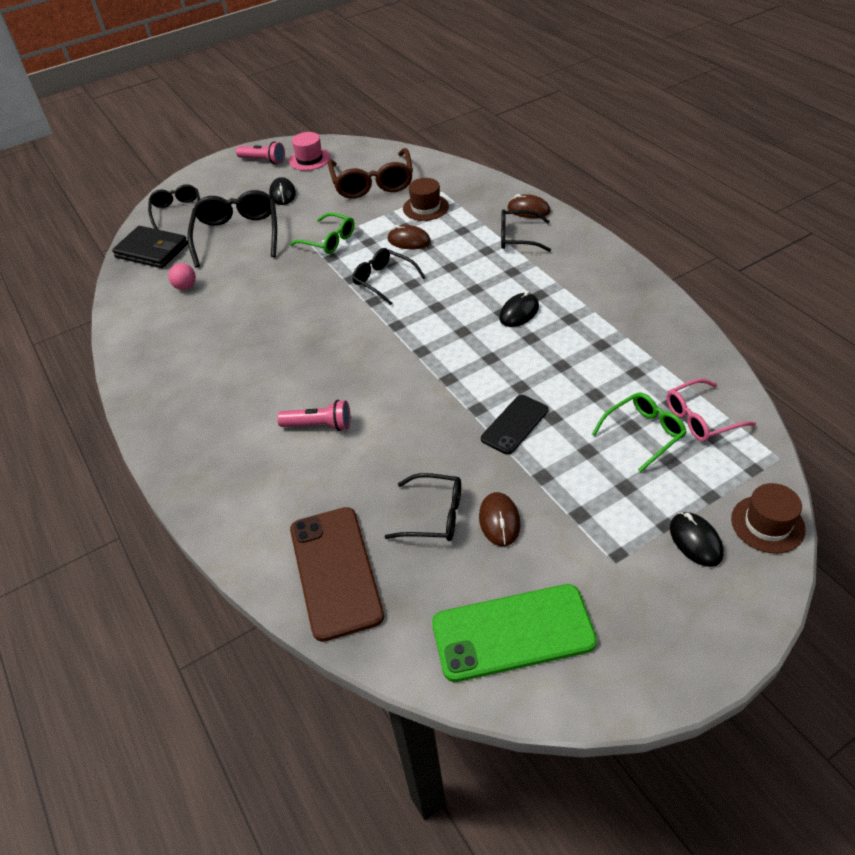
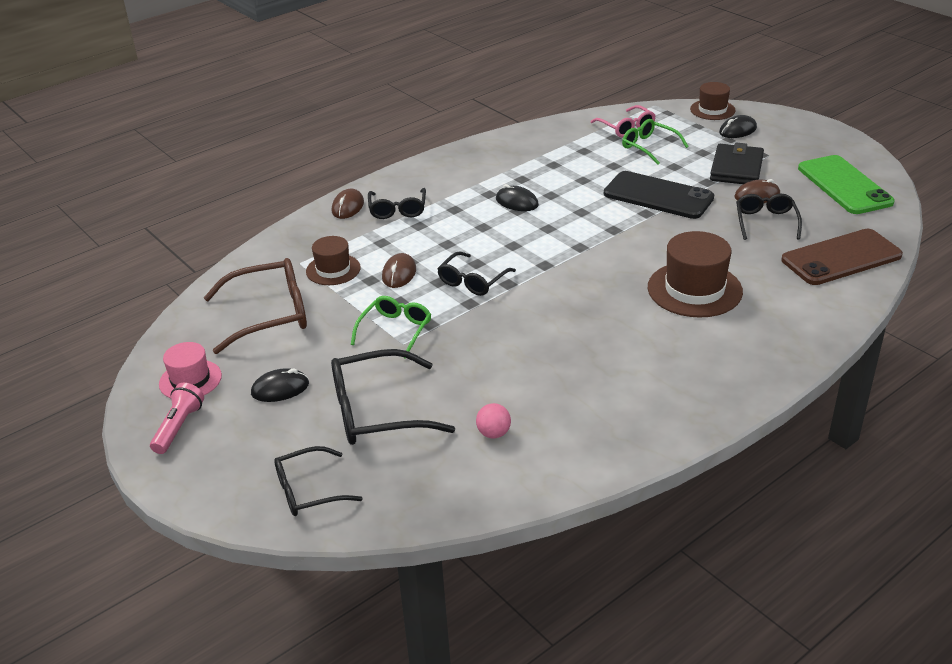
camera: 100 degrees left, 10 degrees down
(152, 250) = (411, 491): black wallet -> black wallet (736, 168)
(319, 425) = (694, 289): pink flashlight -> brown hat
(514, 424) = (658, 196): black phone -> black phone, size x1.67

